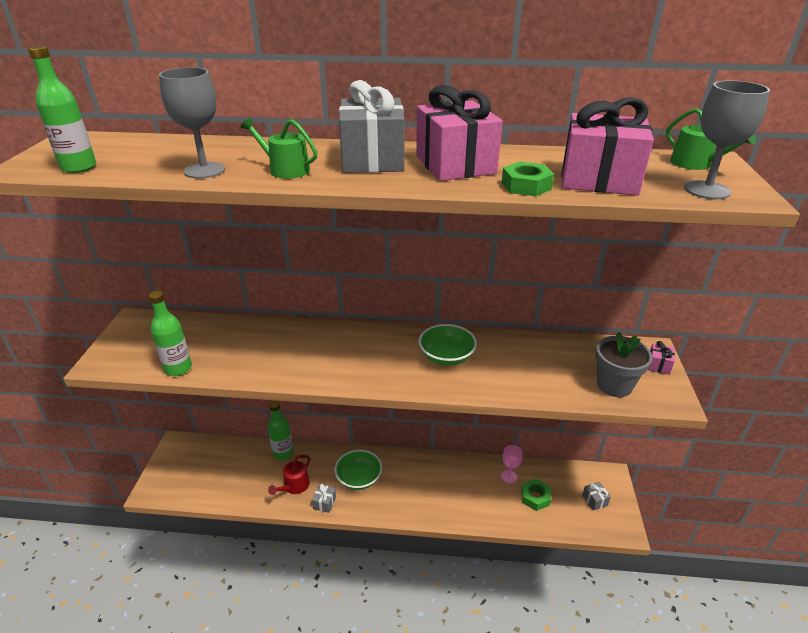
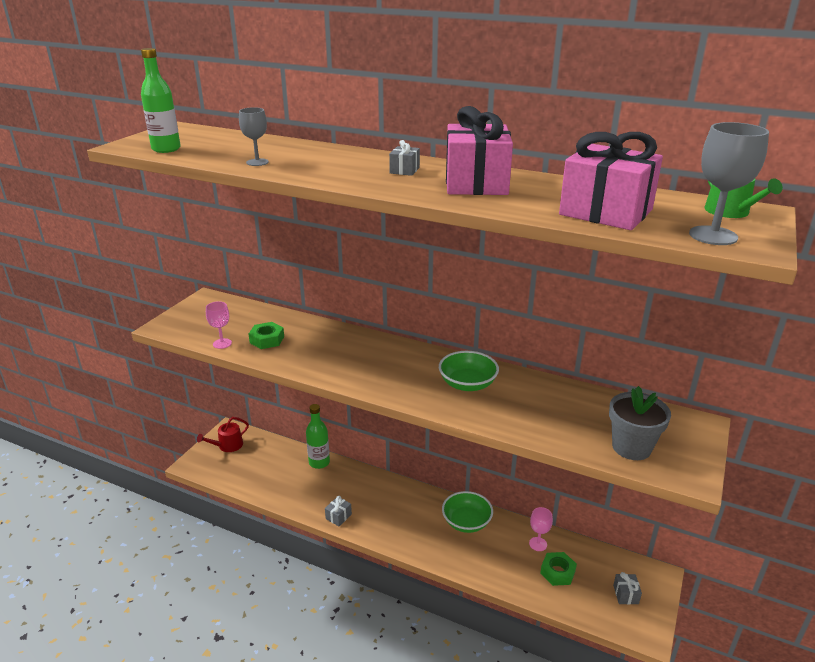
camera: 20 degrees right, 5 degrees down
(178, 368) = (222, 343): green bottle -> pink goblet
(204, 170) = (257, 162): grey goblet -> grey goblet, size x0.63
(285, 169) = (322, 169): green watering can -> none
(294, 486) = (317, 494): red watering can -> red watering can (227, 446)
(359, 478) = (381, 504): green bowl -> green bowl (466, 522)
(372, 159) = (404, 170): grey gift -> grey gift, size x0.42
(526, 186) = (525, 208): green nut -> green nut (267, 340)
(658, 365) = (697, 440): pink gift -> none

